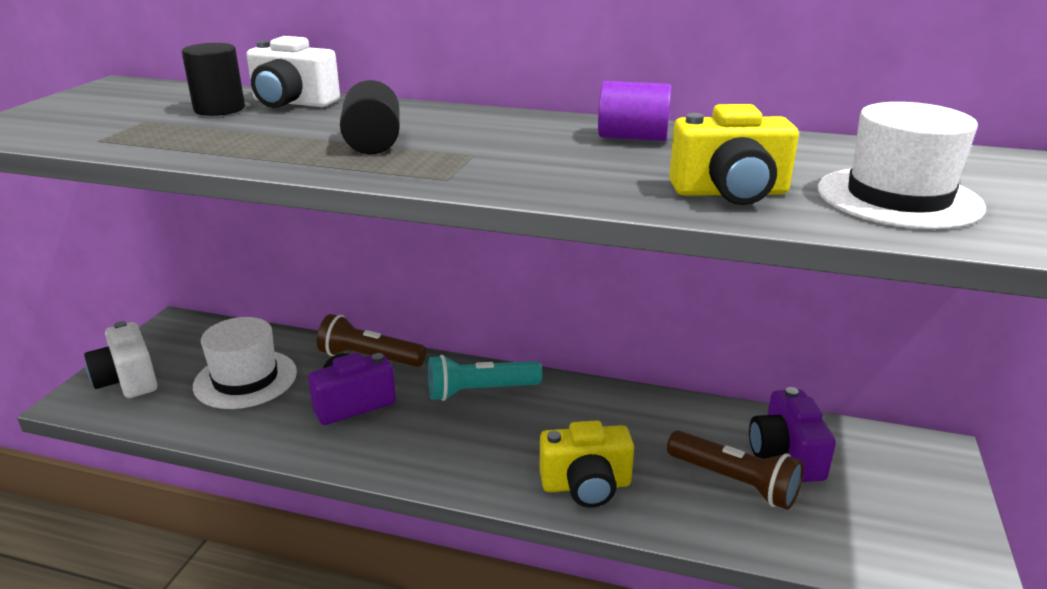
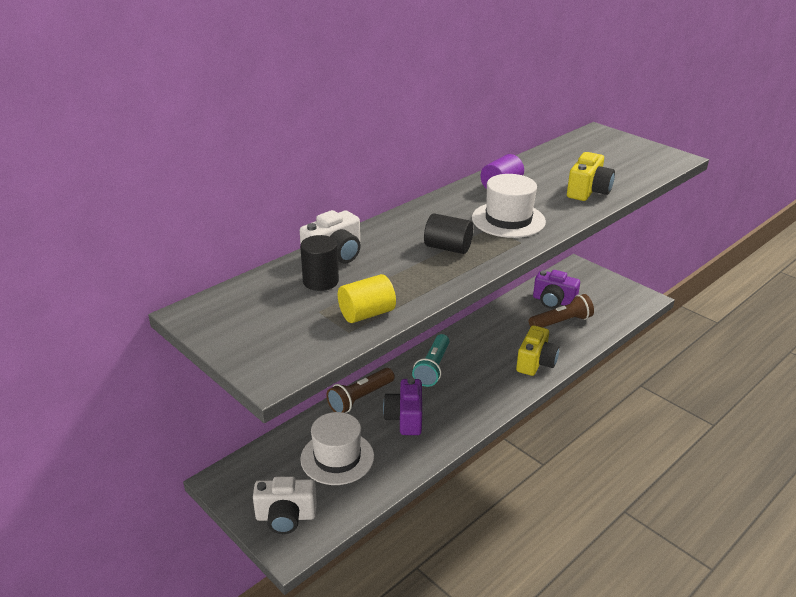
camera: 60 degrees left, 5 degrees up
(146, 139) = (367, 314): none -> yellow cylinder
(898, 198) = (616, 166): white hat -> white hat (508, 220)

